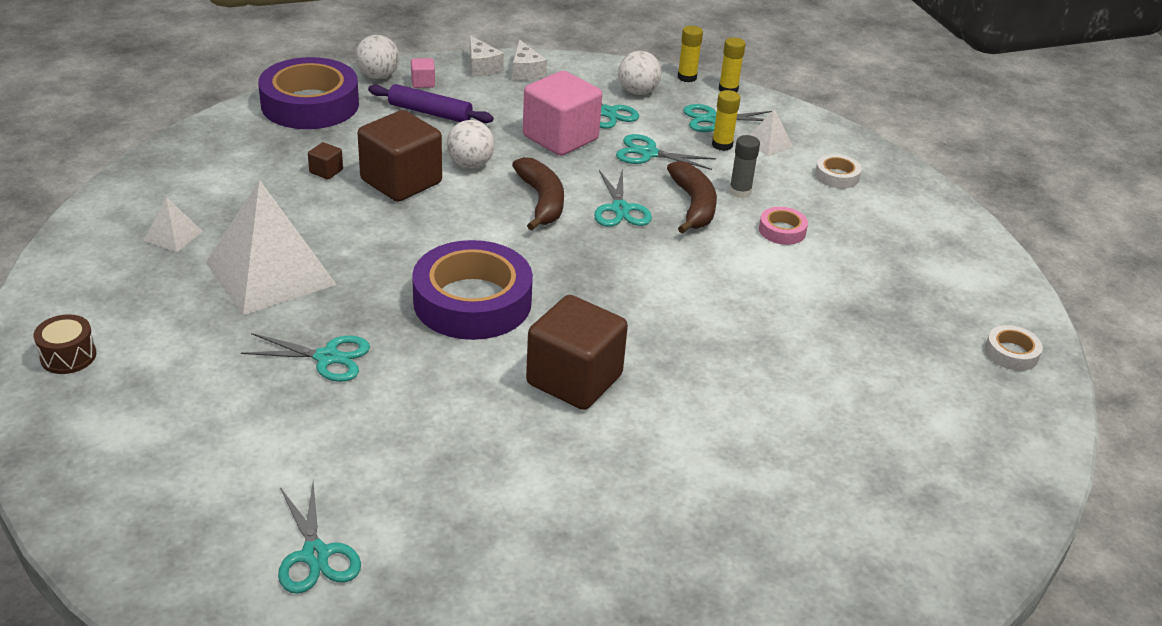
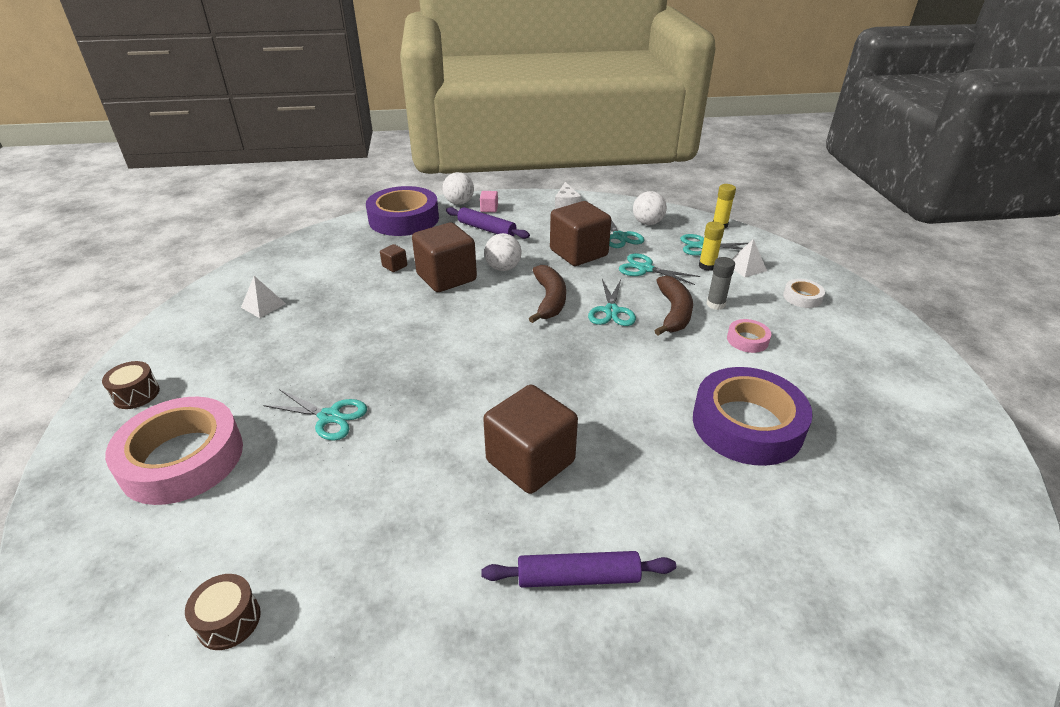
camera: 15 degrees right, 0 degrees up
(173, 418) = (182, 458): none -> pink tape
(270, 273) = (319, 340): white pyramid -> none
(315, 555) = (229, 621): turquoise scissors -> brown drum
(472, 301) = (466, 379): purple tape -> purple tape (747, 424)
(481, 66) = (535, 200): white cheese -> none
(560, 138) = (578, 253): pink cube -> brown cube
(654, 477) = (578, 577): none -> purple rolling pin
(687, 77) = (688, 215): yellow glue stick -> none
(1011, 353) = (967, 481): white tape -> none

